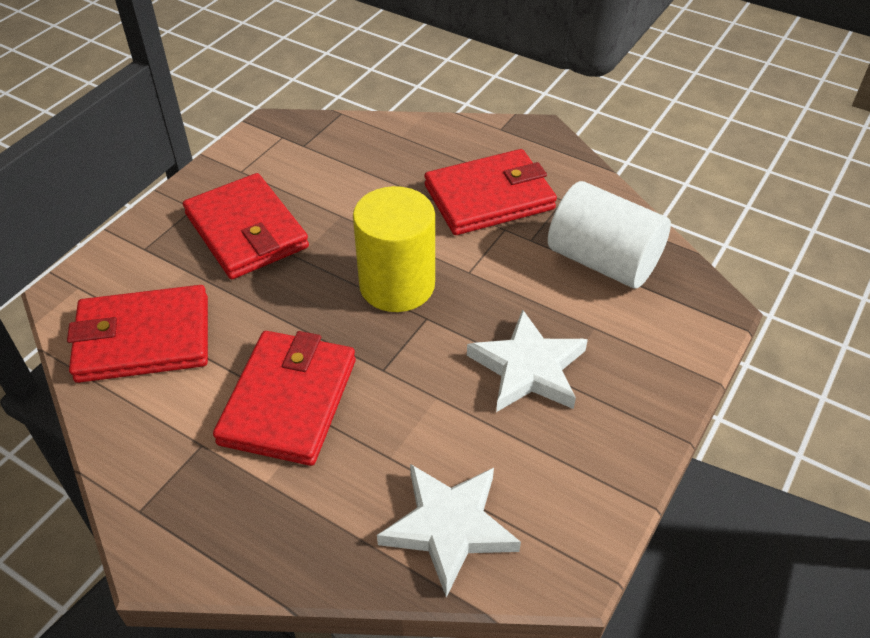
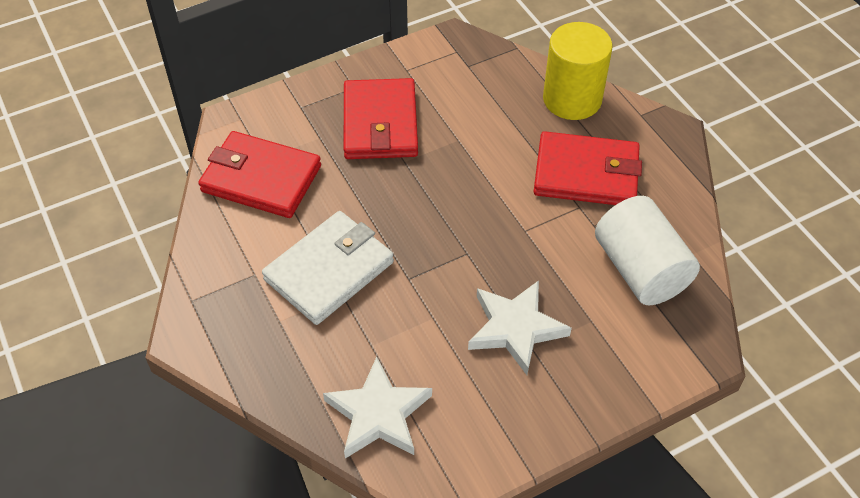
camera: 30 degrees right, 5 degrees up
(289, 401) = (329, 271): red wallet -> white wallet
(397, 285) = (462, 217): yellow cylinder -> yellow cylinder (572, 99)

